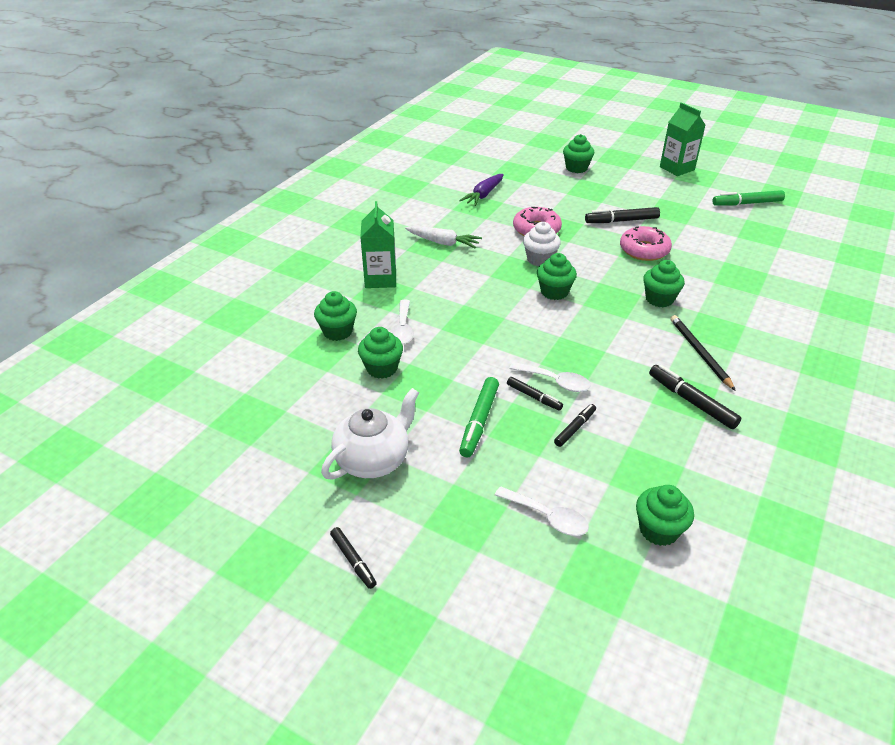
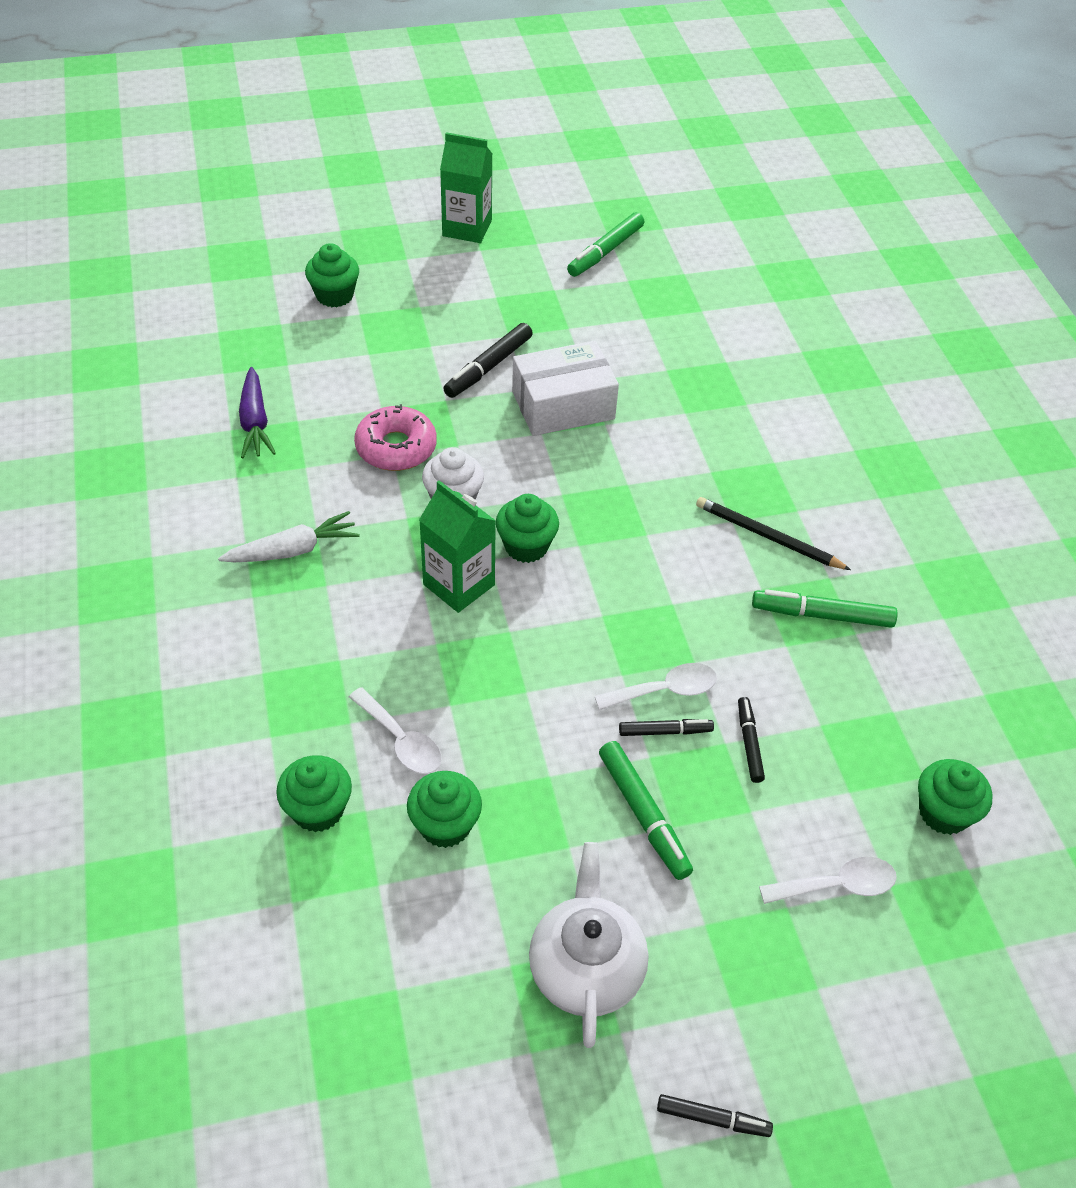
camera: 45 degrees left, 10 degrees up
(380, 279) = (275, 675): green carton -> green carton (459, 585)
(644, 250) = (563, 405): pink donut -> white box
(659, 299) = (654, 479): green cupcake -> none
(691, 401) = (822, 615): black marker -> green marker

